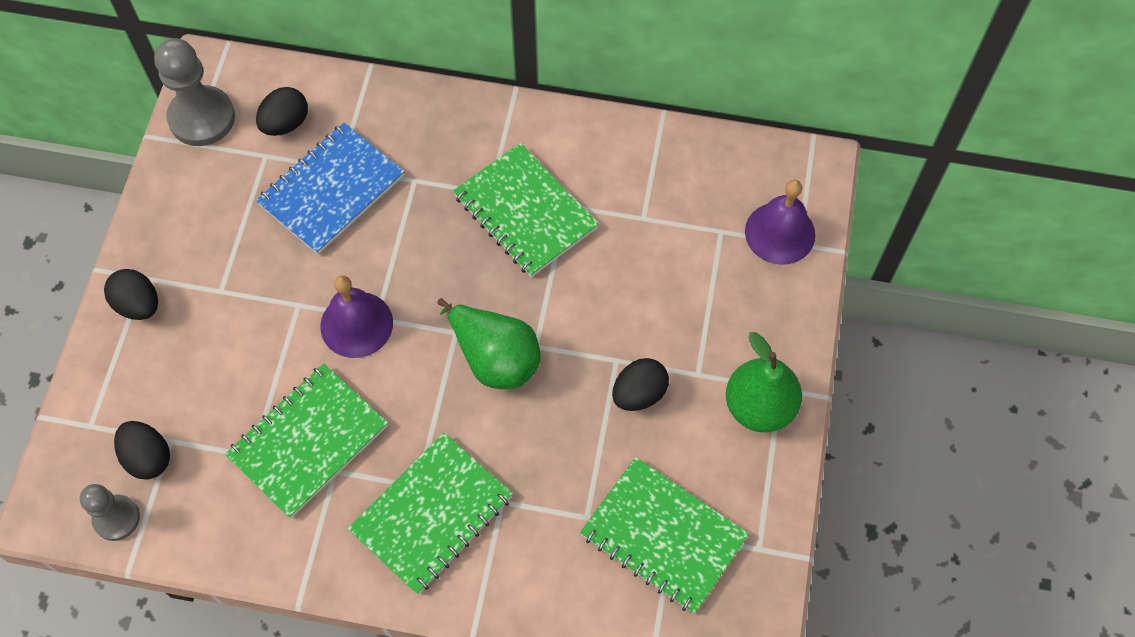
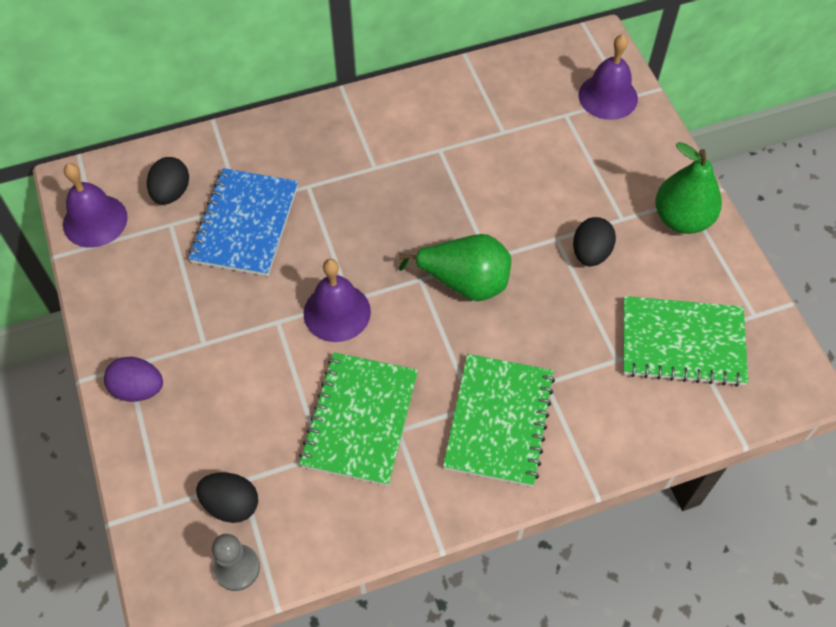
camera: 30 degrees left, 5 degrees down
(138, 305) = (138, 389): black egg -> purple egg
(202, 118) = (95, 220): grey pawn -> purple bell
(525, 212) = (412, 168): green notebook -> none

